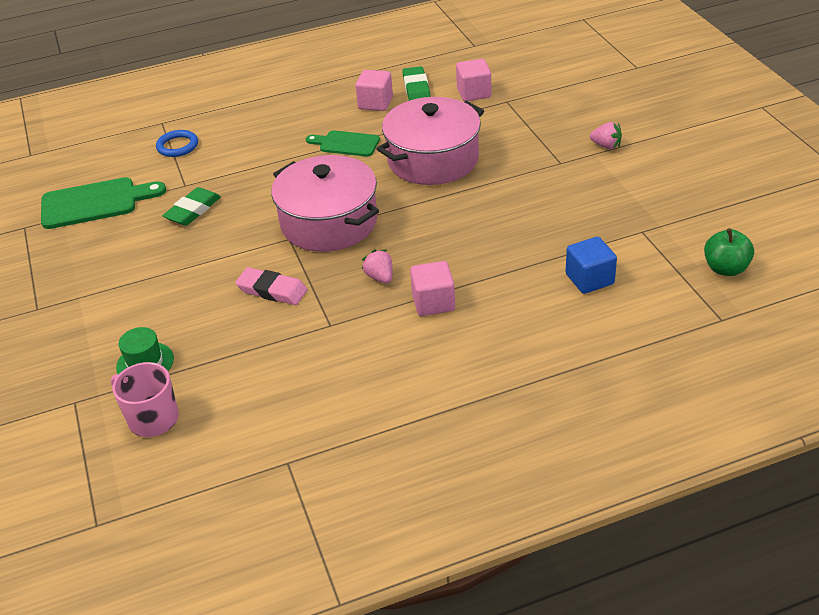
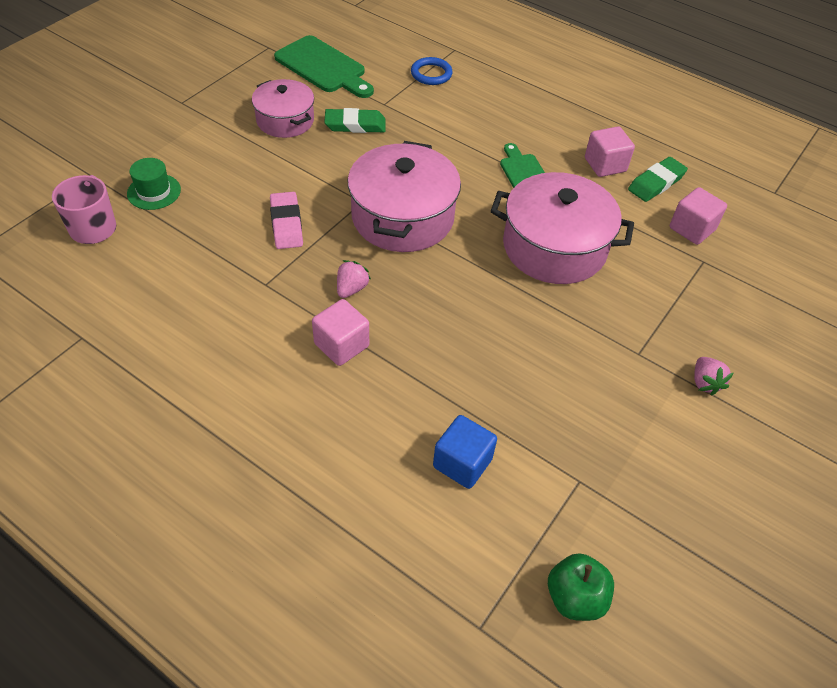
camera: 50 degrees right, 10 degrees up
(140, 249) = (285, 120): none -> pink pot

